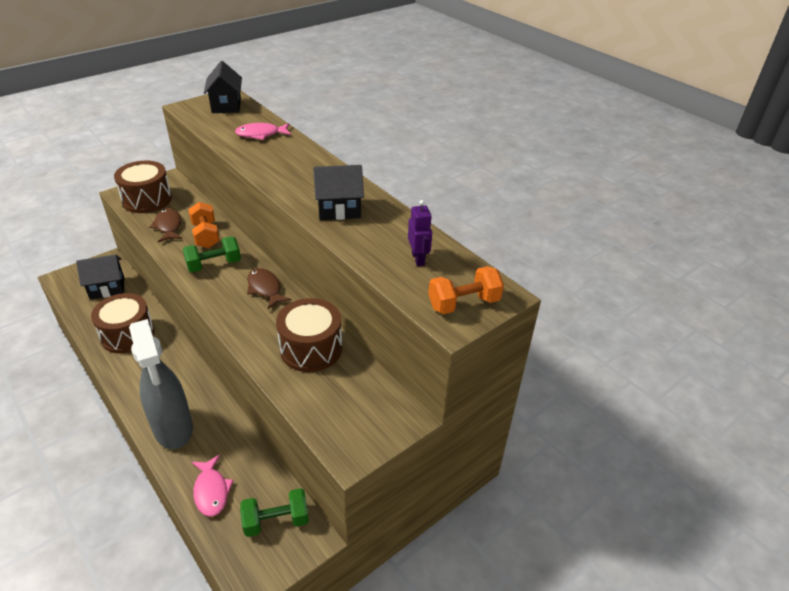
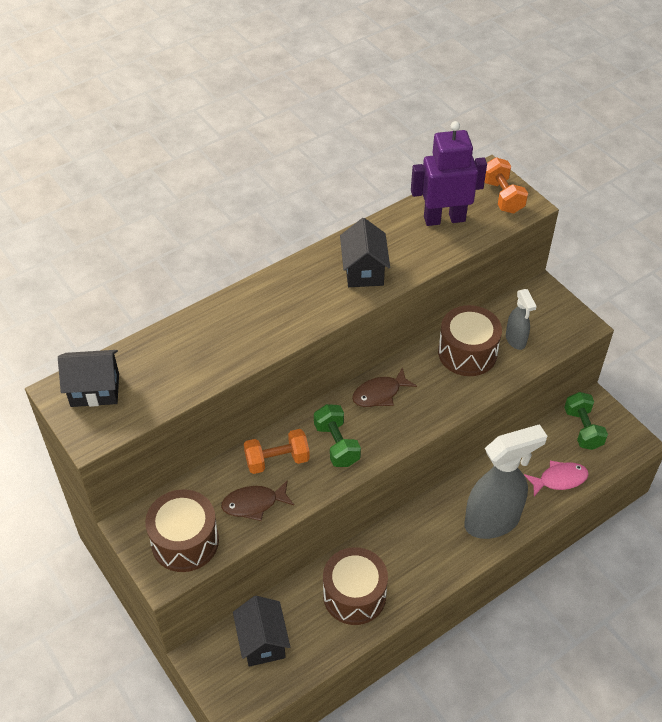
camera: 85 degrees left, 10 degrees up
(261, 134) = (189, 345): pink fish -> none
(327, 389) = (515, 340): none -> grey spray bottle
(418, 259) = (444, 219): purple robot -> purple robot, size x1.94

